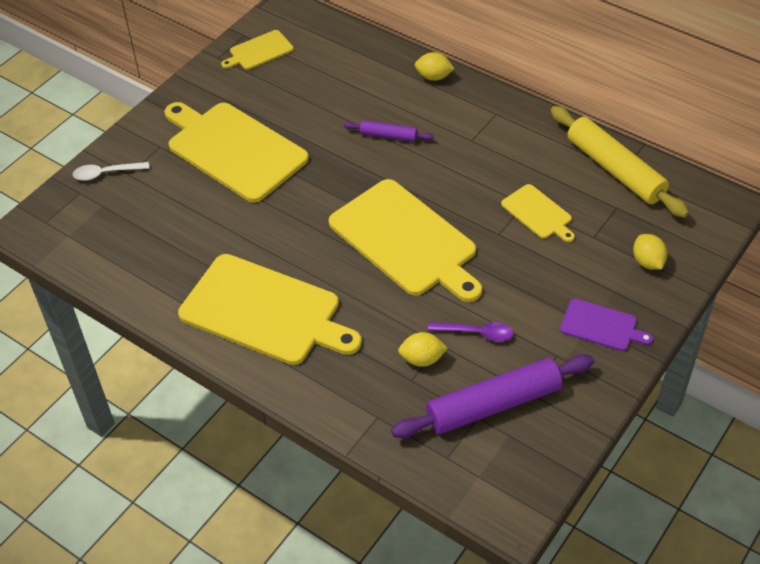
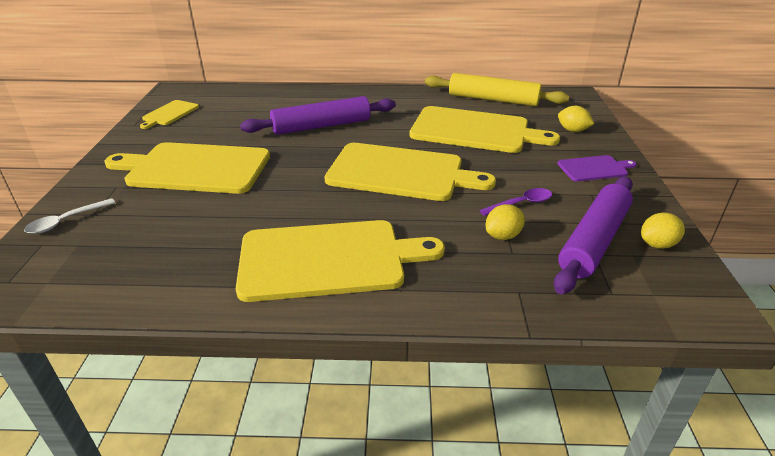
camera: 35 degrees left, 15 degrees down
(388, 136) = (322, 126): purple rolling pin -> purple rolling pin, size x2.00
(433, 77) = (323, 93): yellow lemon -> yellow lemon (657, 244)
(538, 213) = (474, 130): yellow cutting board -> yellow cutting board, size x2.08

